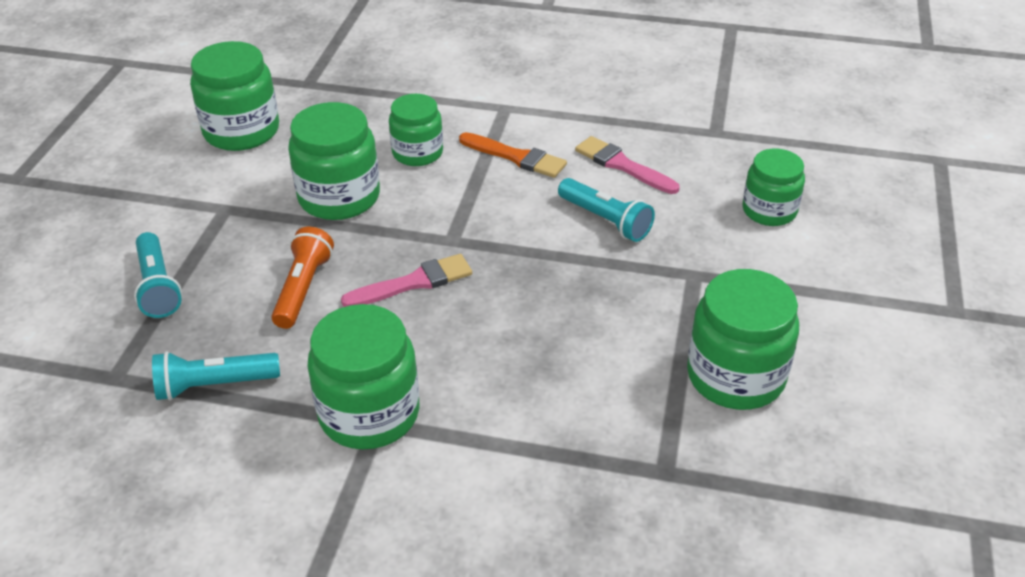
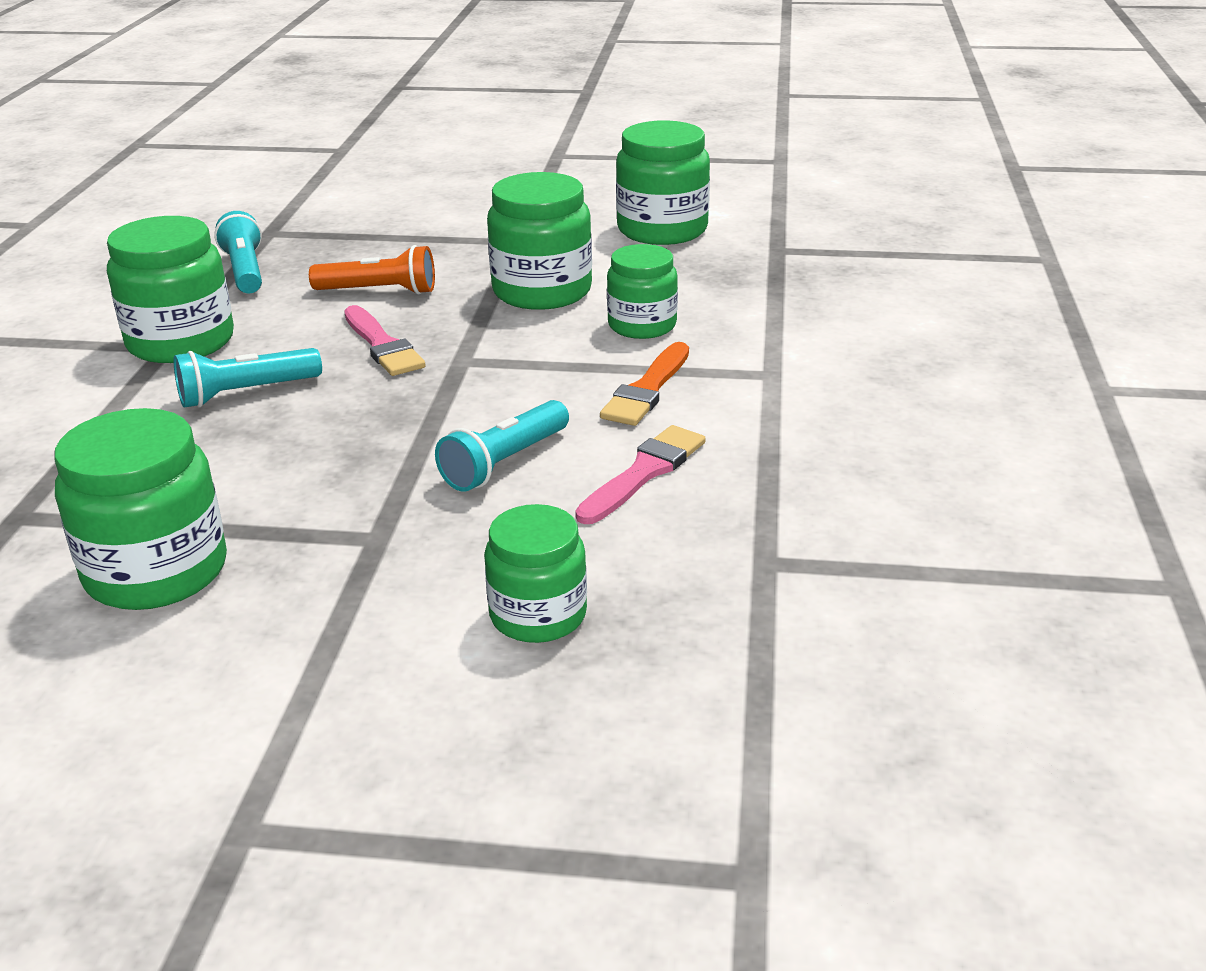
camera: 85 degrees right, 10 degrees down
(158, 286) = (391, 230): turquoise flashlight -> turquoise flashlight (246, 393)

